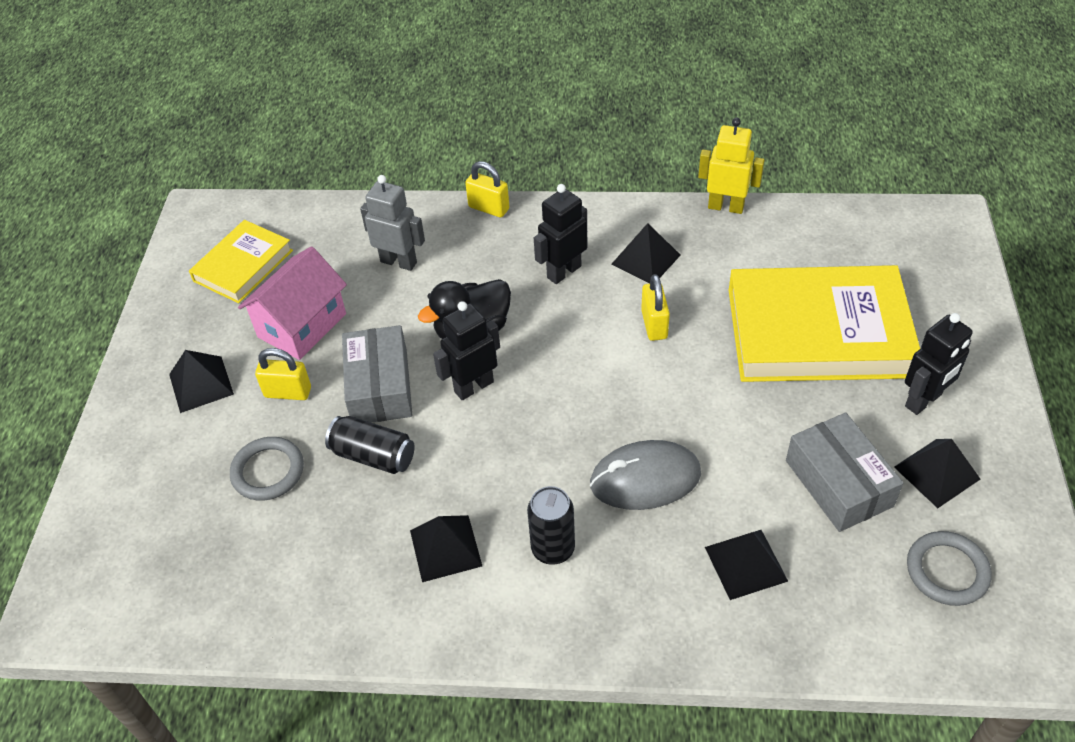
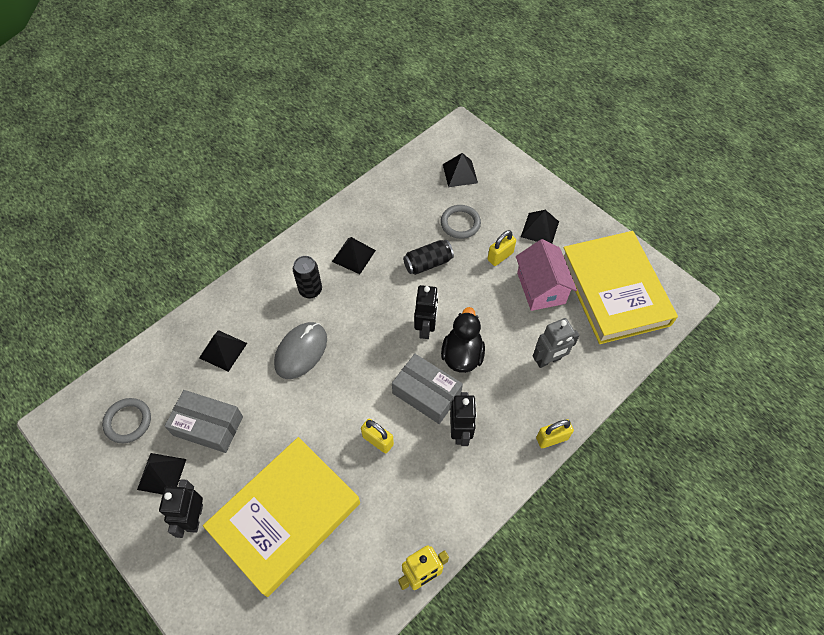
camera: 130 degrees right, 10 degrees up
(243, 266) = (614, 291): yellow book -> yellow book, size x1.86
(380, 387) = (466, 292): grey box -> grey box (426, 393)
(645, 259) = (426, 483): black pyramid -> black pyramid (460, 173)

